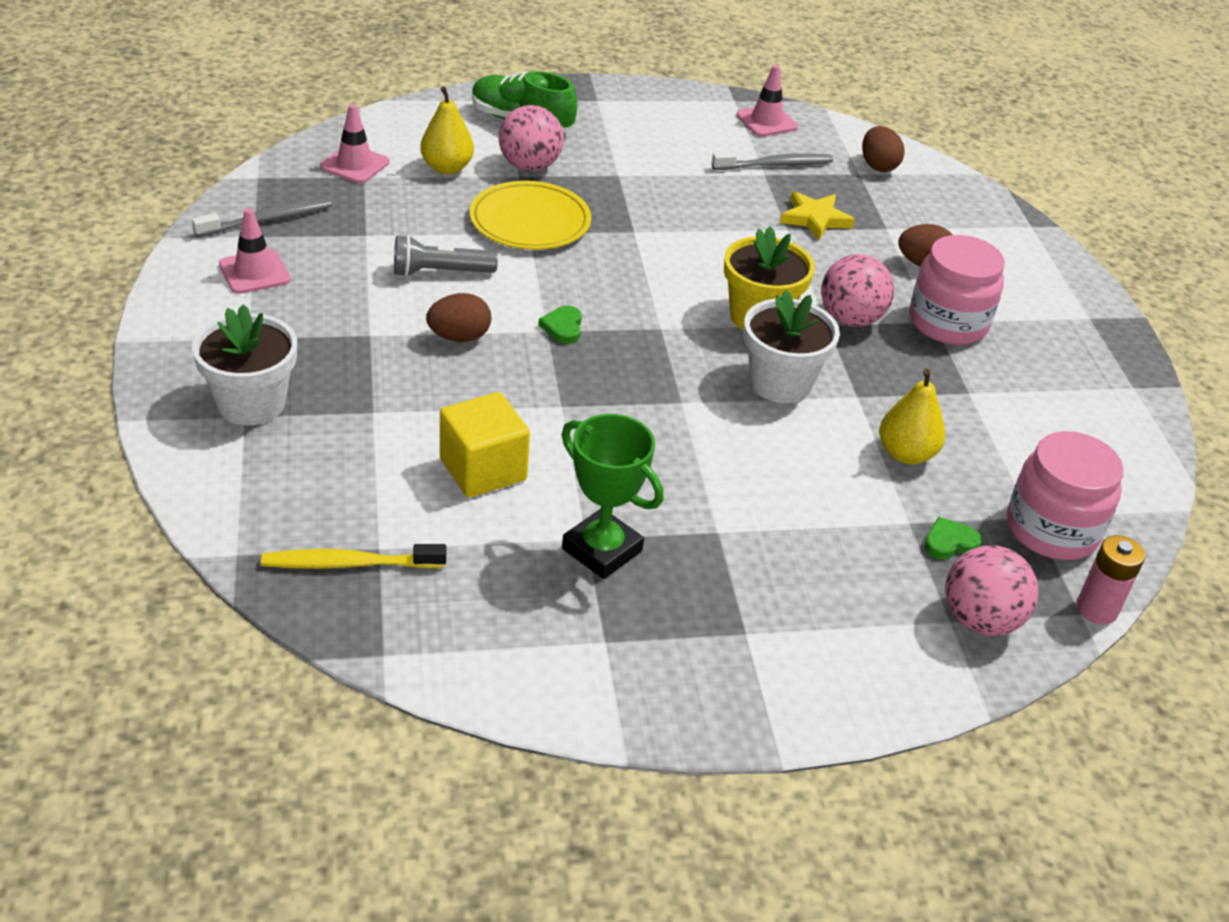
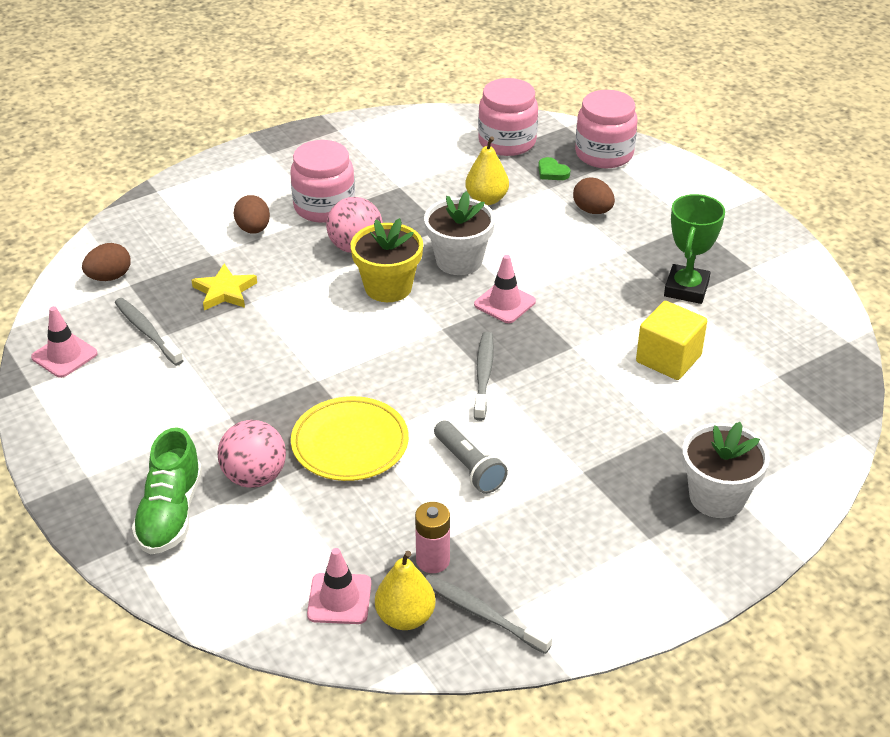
camera: 110 degrees left, 0 degrees up
(254, 272) = (565, 580): pink traffic cone -> pink traffic cone (504, 303)
(349, 564) = (803, 382): yellow toothbrush -> none
(447, 168) = (298, 531): yellow pear -> yellow pear (405, 617)
(459, 337) = (543, 423): brown egg -> brown egg (592, 211)
(563, 327) = (483, 375): green heart -> grey toothbrush
(980, 620) = (604, 154): pink ball -> pink jar
(1096, 609) = (558, 122): pink battery -> pink battery (433, 560)

